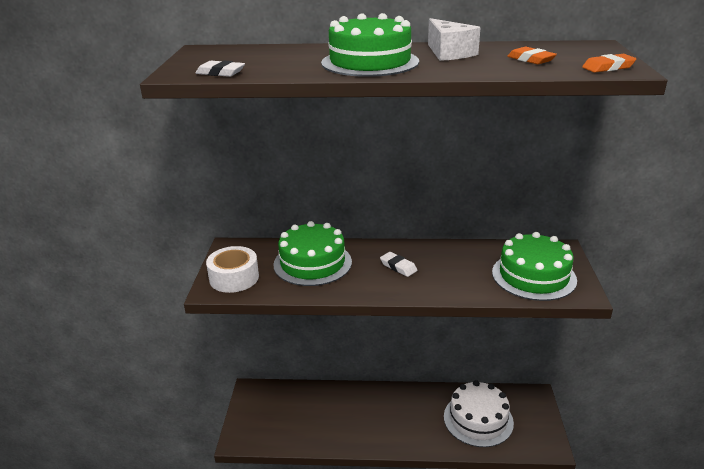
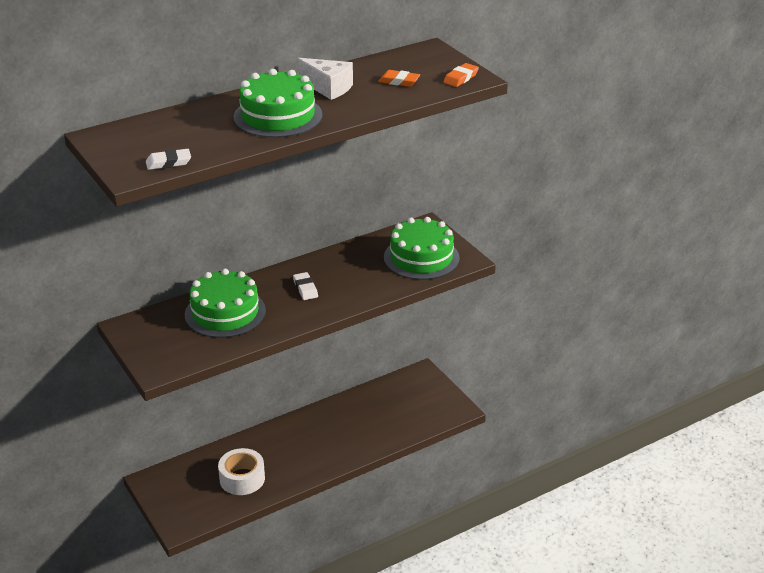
camera: 35 degrees left, 5 degrees up
(234, 278) = (165, 352): white tape -> white tape (242, 478)
(398, 267) = (305, 289): white eraser -> white eraser turned 60 degrees clockwise
(478, 419) = (387, 413): white cake -> none

